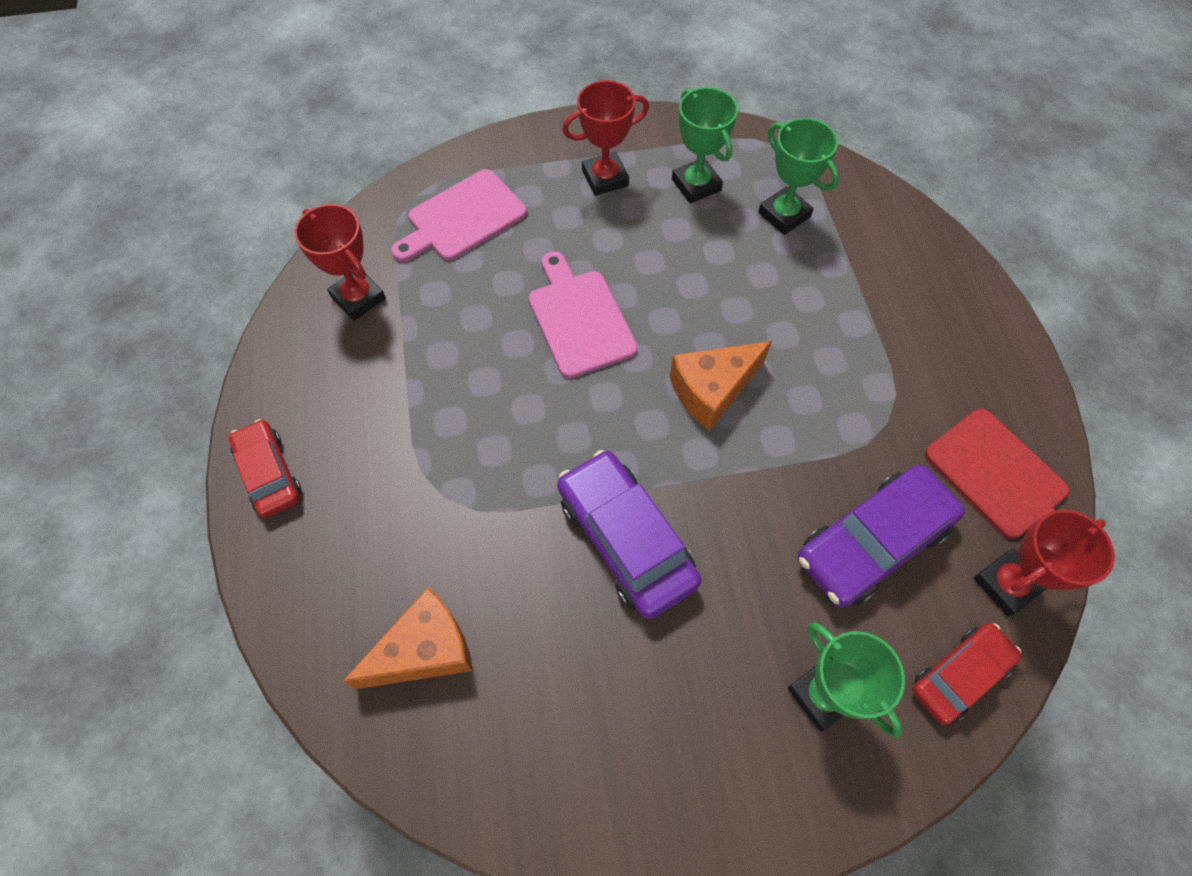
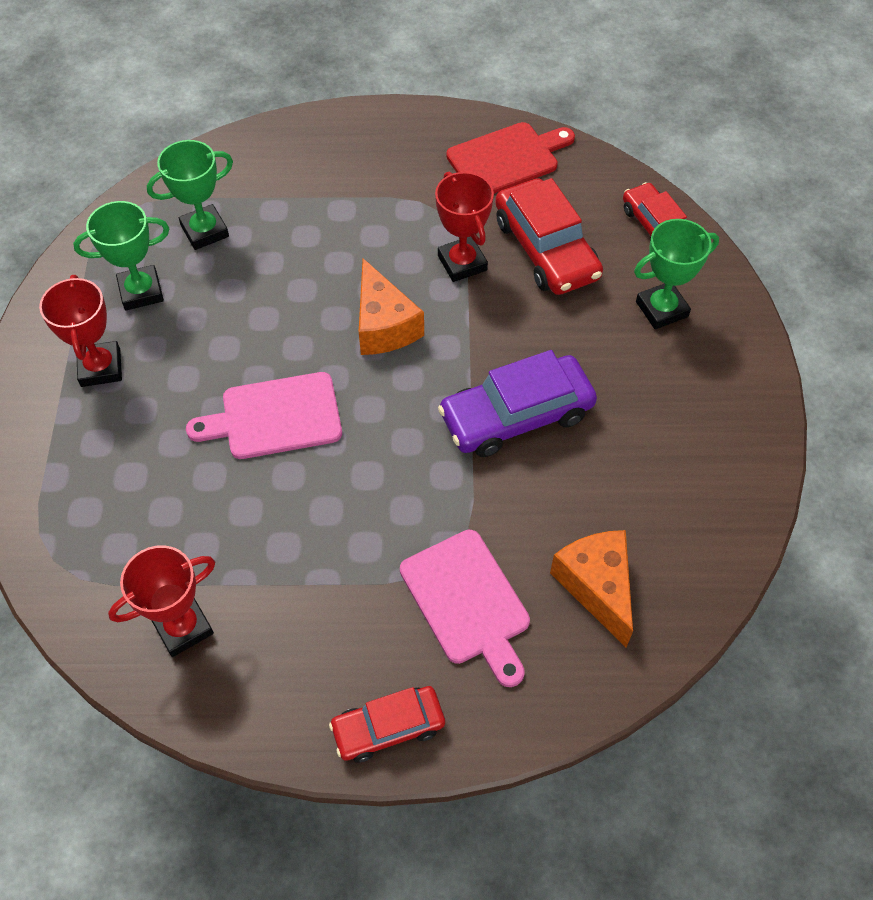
camera: 80 degrees left, 5 degrees down
(462, 218) = (105, 510): pink cutting board -> pink cutting board (467, 602)
(872, 542) = (546, 249): purple car -> red car
(1006, 584) = (591, 180): red trophy -> red trophy (462, 263)

